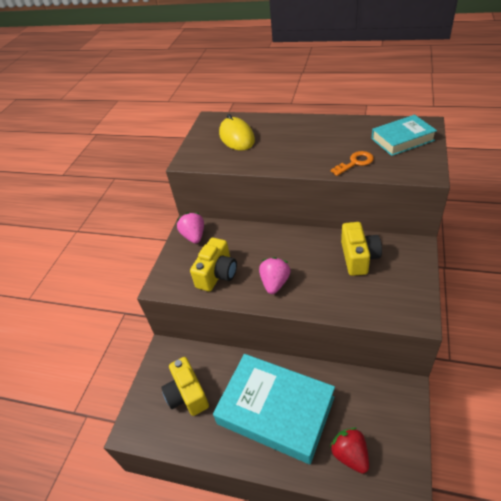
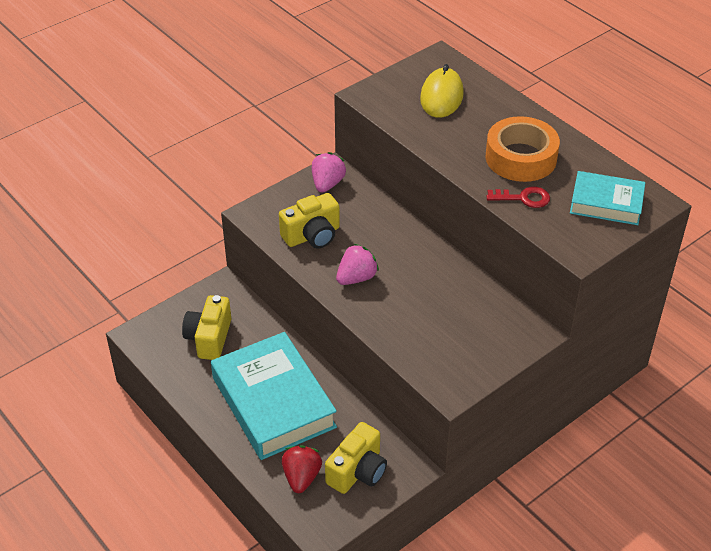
camera: 30 degrees right, 0 degrees up
(324, 143) = (521, 158): none -> orange tape
(355, 163) = (524, 198): orange key -> red key
(358, 257) = (463, 306): yellow camera -> yellow camera (357, 471)

